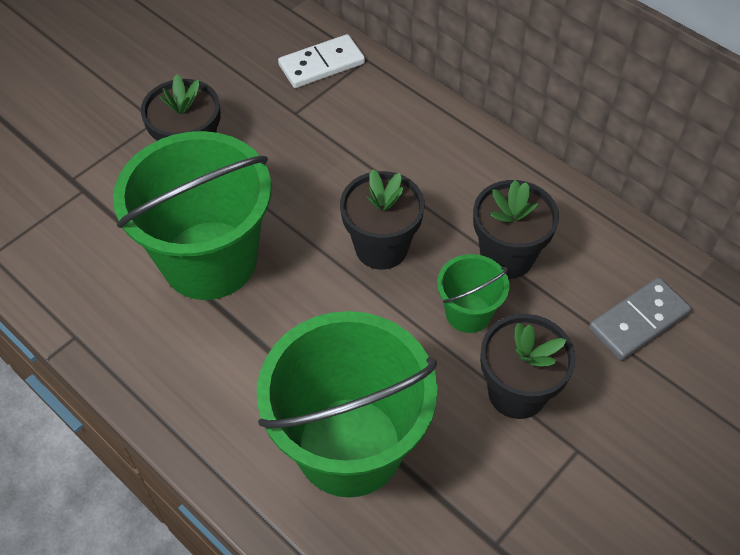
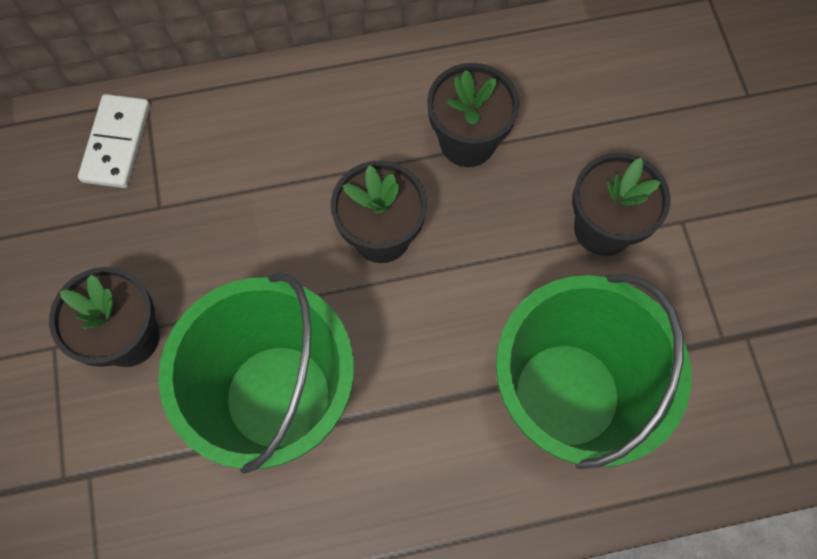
camera: 55 degrees left, 15 degrees up
(468, 313) = (502, 212): green bucket -> none
(638, 321) = (599, 92): grey domino -> none

